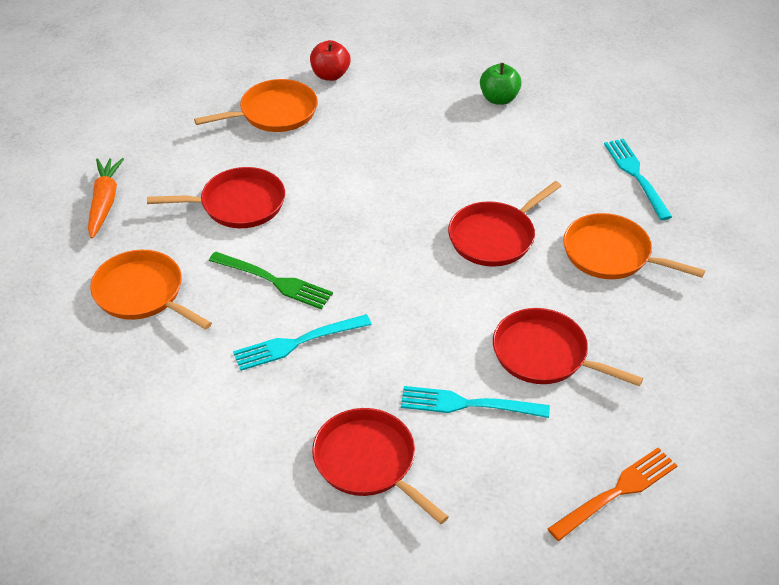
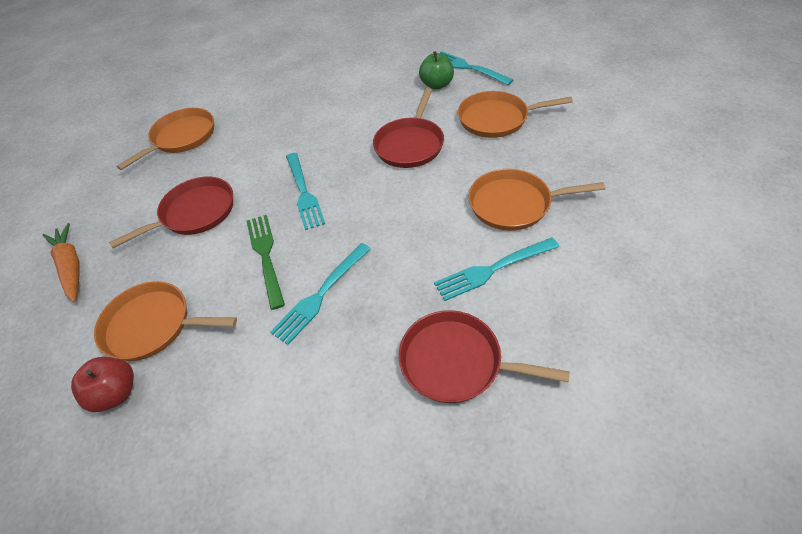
camera: 25 degrees left, 5 degrees up
(274, 281) = (266, 256): green fork -> green fork turned 105 degrees counterclockwise
(330, 75) = (209, 97): red apple -> red apple (116, 393)
(351, 235) = (304, 192): none -> turquoise fork
(499, 99) = (341, 62): green apple -> green apple (437, 85)
(545, 354) = (514, 204): red pan -> orange pan
(616, 492) = (655, 274): orange fork -> none

